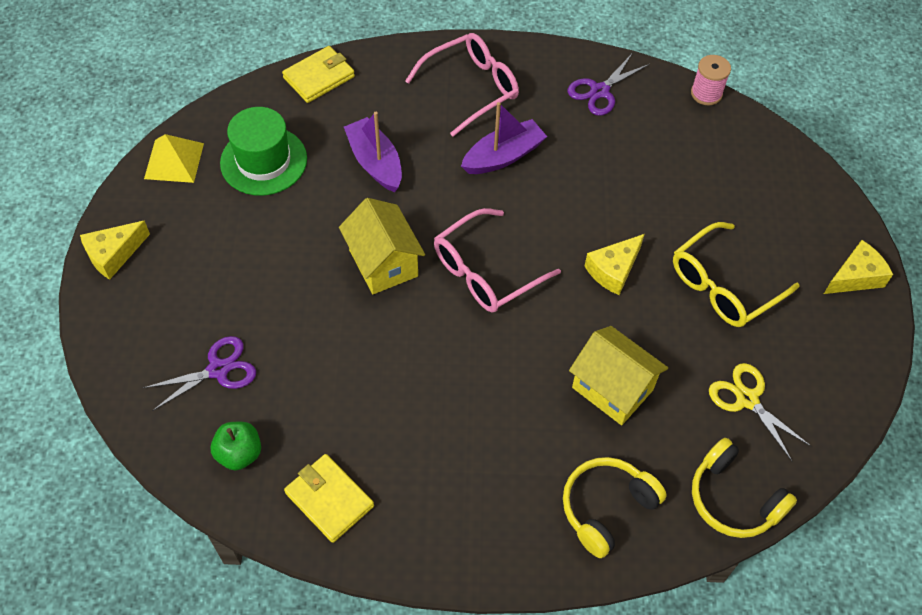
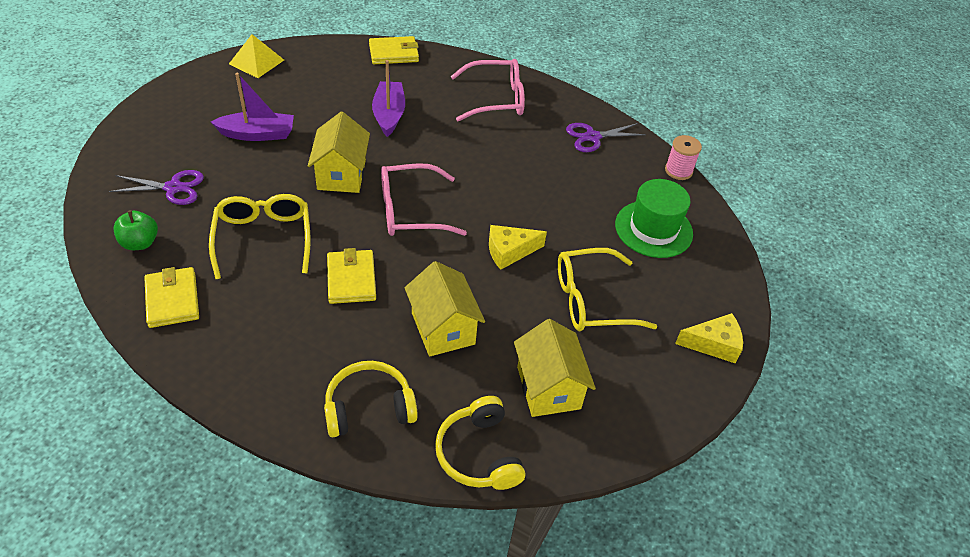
camera: 25 degrees right, 10 degrees down
(114, 254) = (170, 96): yellow cheese -> none
(263, 161) = (314, 84): green hat -> green hat (653, 229)
(364, 381) = (263, 238): none -> yellow glasses
(487, 381) = (351, 279): none -> yellow wallet
(503, 156) = (485, 147): purple boat -> purple boat (257, 134)
(747, 399) = (548, 387): yellow scissors -> yellow house

